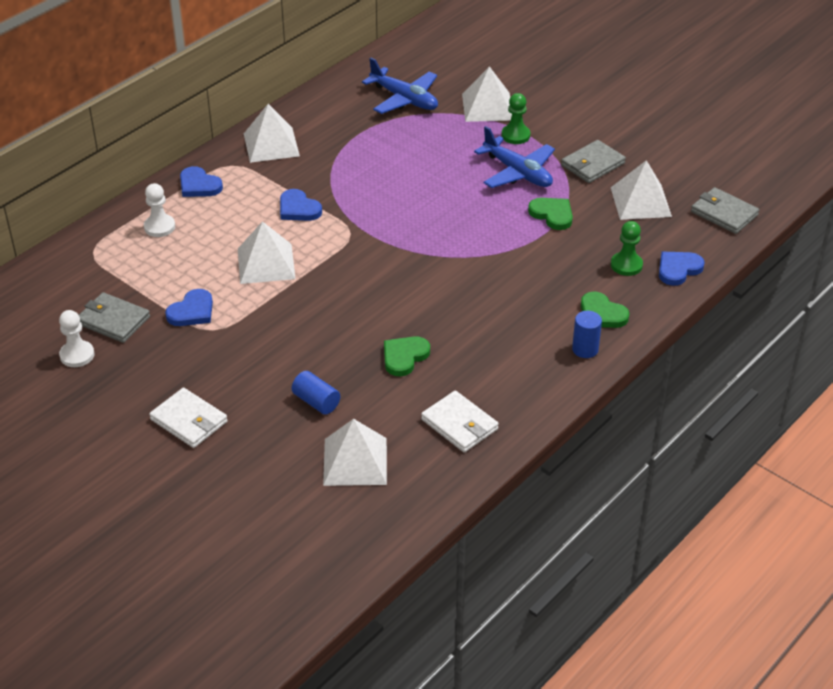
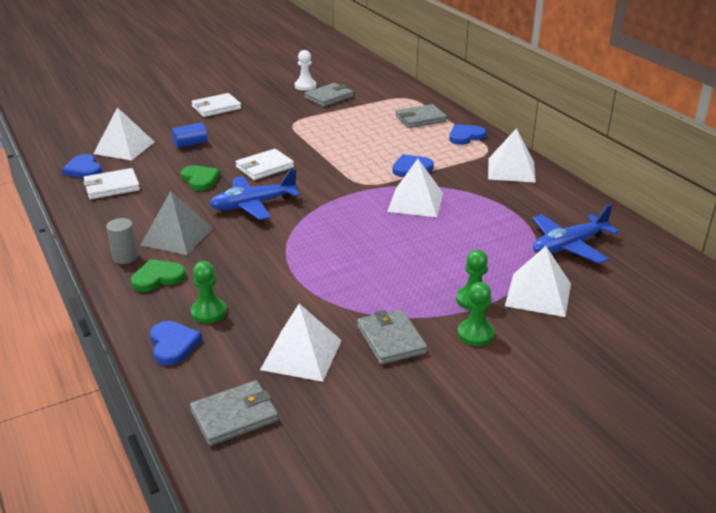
camera: 110 degrees right, 10 degrees down
(159, 227) = (420, 119): white pawn -> grey wallet
(192, 311) = (317, 119): blue heart -> blue heart (83, 169)
(266, 263) = (350, 147): white pyramid -> white pyramid (415, 202)
(349, 316) = (264, 167): none -> white wallet
(518, 172) = (403, 285): blue plane -> blue plane (253, 205)
(528, 329) = (177, 236): none -> grey pyramid
(552, 214) = (320, 288): green heart -> none
(558, 128) = (475, 334): none -> green pawn
(585, 349) = (125, 257): blue cylinder -> grey cylinder

